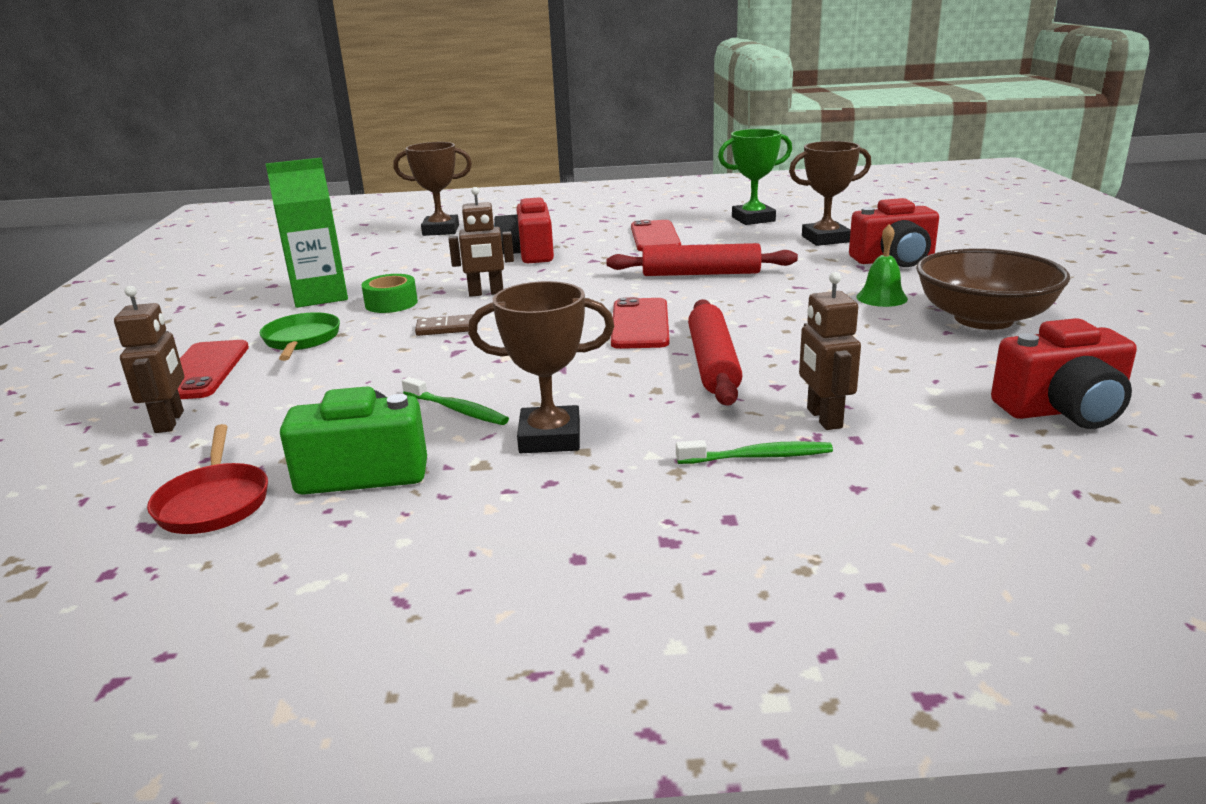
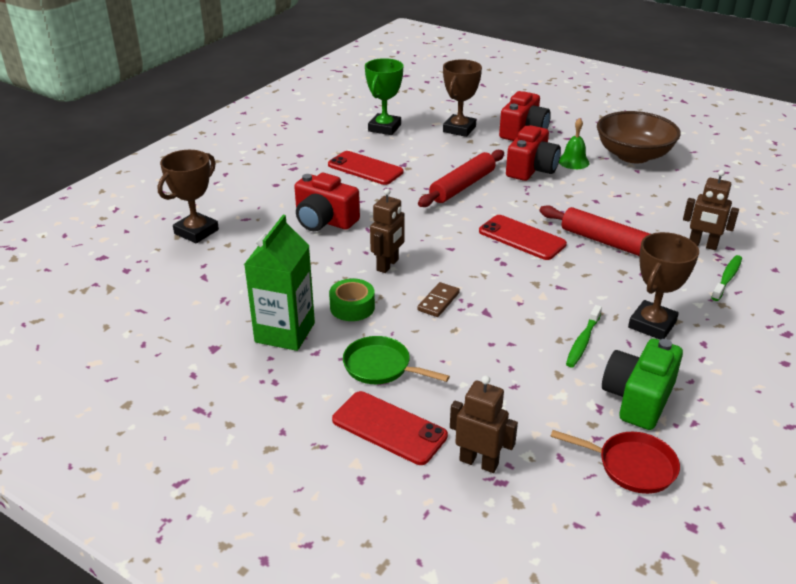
camera: 55 degrees left, 10 degrees up
(457, 409) = (583, 341): green toothbrush -> green toothbrush turned 135 degrees clockwise
(1062, 410) = (746, 193): red camera -> red camera (531, 169)

